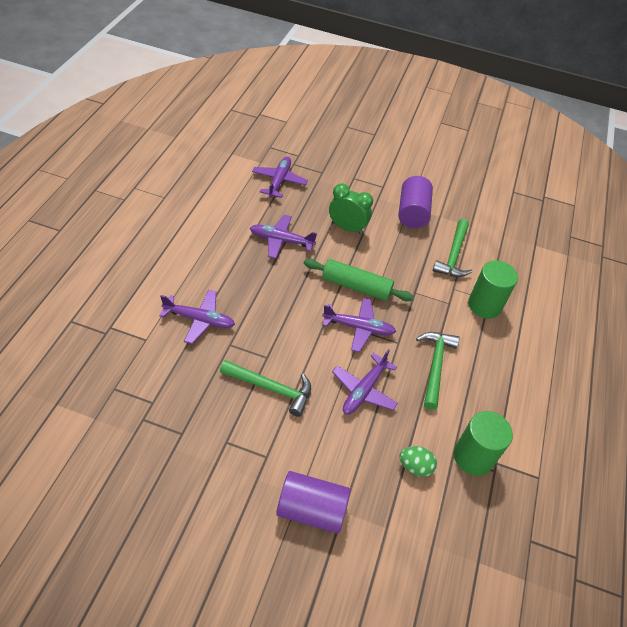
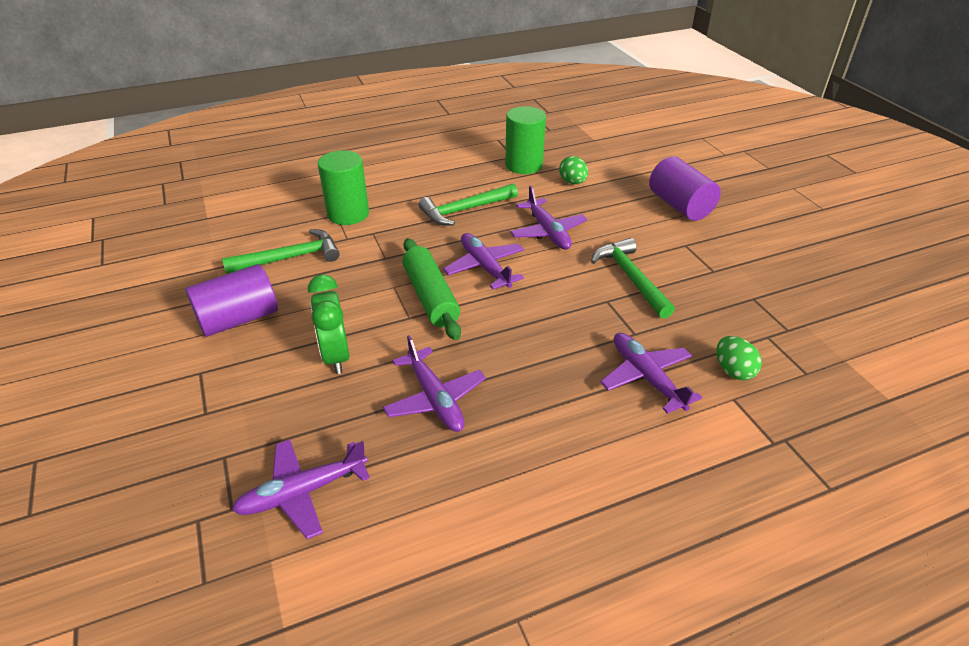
camera: 125 degrees left, 10 degrees down
(157, 358) = (733, 370): none -> green egg
(364, 390) = (547, 231): purple plane -> purple plane turned 75 degrees clockwise

